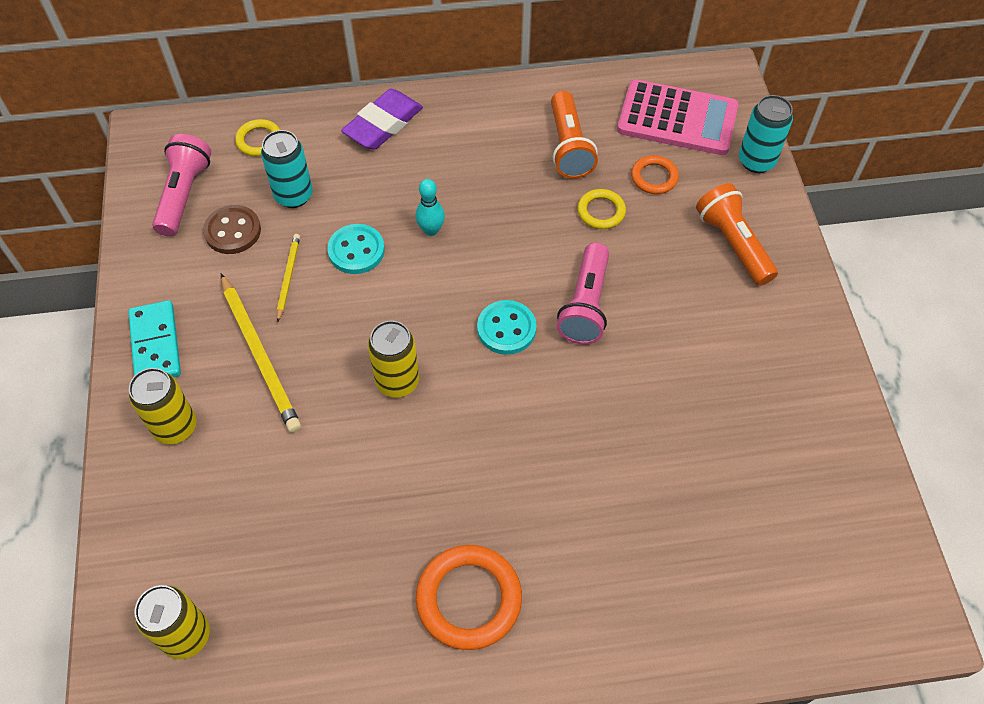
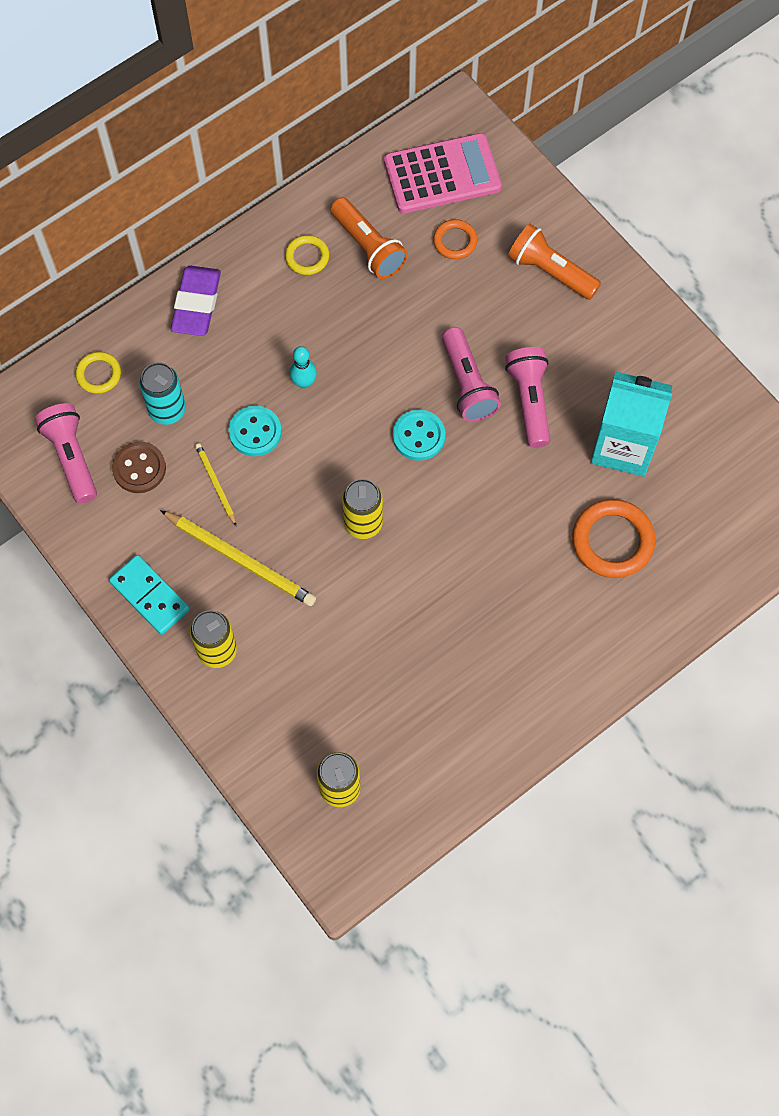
camera: 30 degrees left, 10 degrees up
(469, 599) = (520, 653): orange ring -> orange ring (612, 541)
(601, 211) = (430, 295): yellow ring -> yellow ring (307, 257)
(639, 350) = (529, 401): none -> pink flashlight
(712, 442) = (623, 446): none -> turquoise carton
(756, 161) = (528, 184): turquoise can -> none

